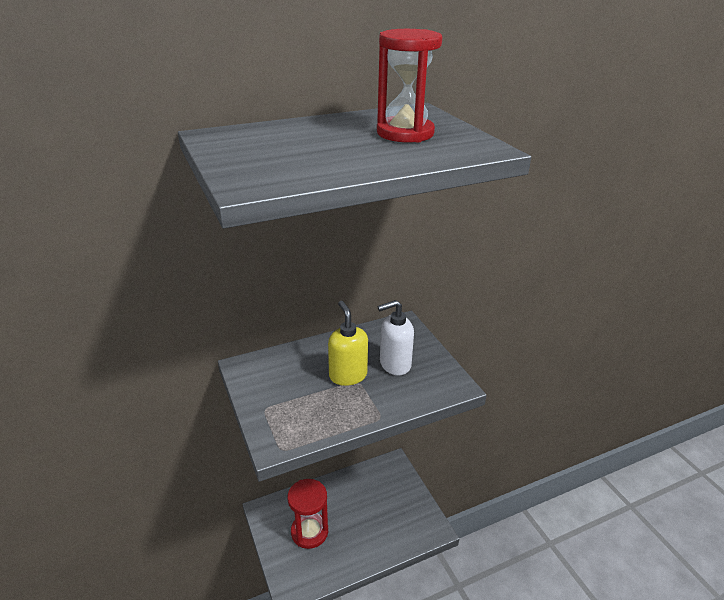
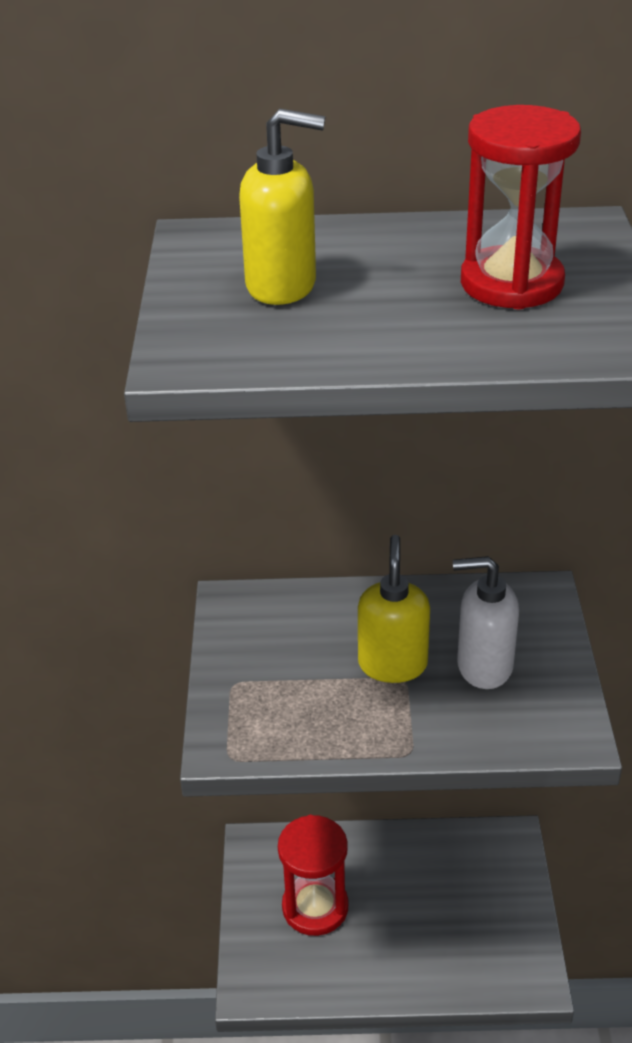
camera: 25 degrees right, 5 degrees up
(280, 148) = (282, 286): none -> yellow soap dispenser

